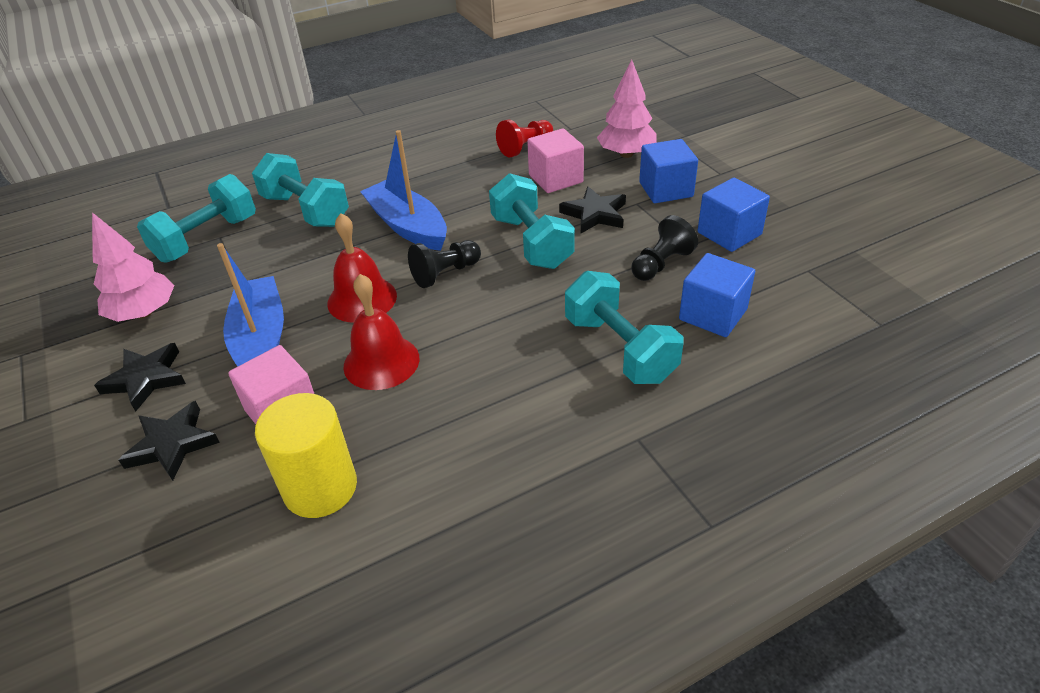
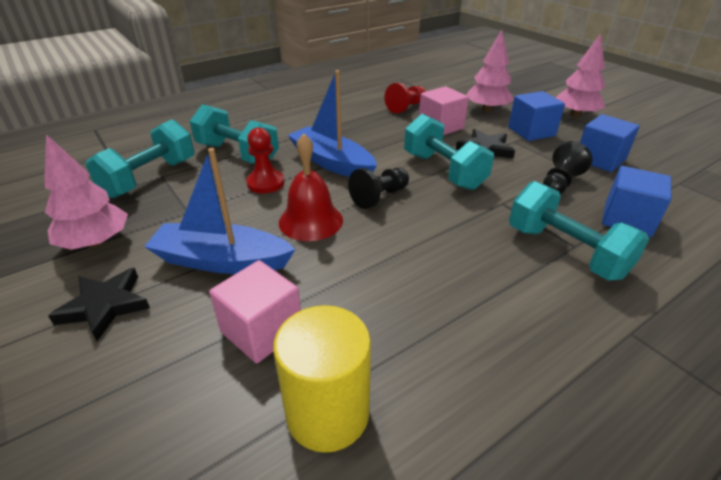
camera: 10 degrees left, 5 degrees down
(172, 444) = (144, 375): black star -> none
(261, 339) = (221, 261): blue boat -> blue boat turned 60 degrees counterclockwise
(327, 250) = (265, 183): none -> red pawn
(381, 362) = (349, 275): red bell -> none
(737, 165) = (575, 115): none -> pink tree

